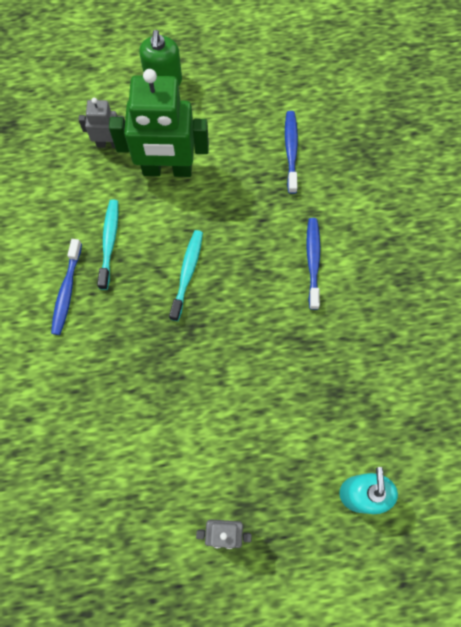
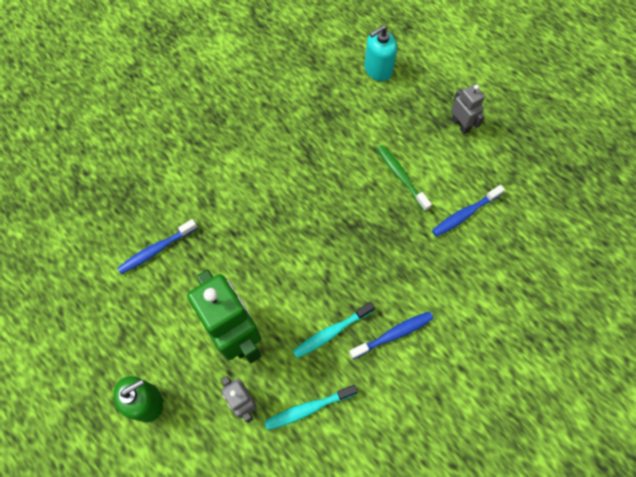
camera: 125 degrees left, 5 degrees down
(187, 273) = (314, 257): turquoise toothbrush -> turquoise toothbrush (308, 408)
(209, 415) = (401, 177): none -> green toothbrush
(313, 261) = (243, 180): blue toothbrush -> blue toothbrush (464, 214)

